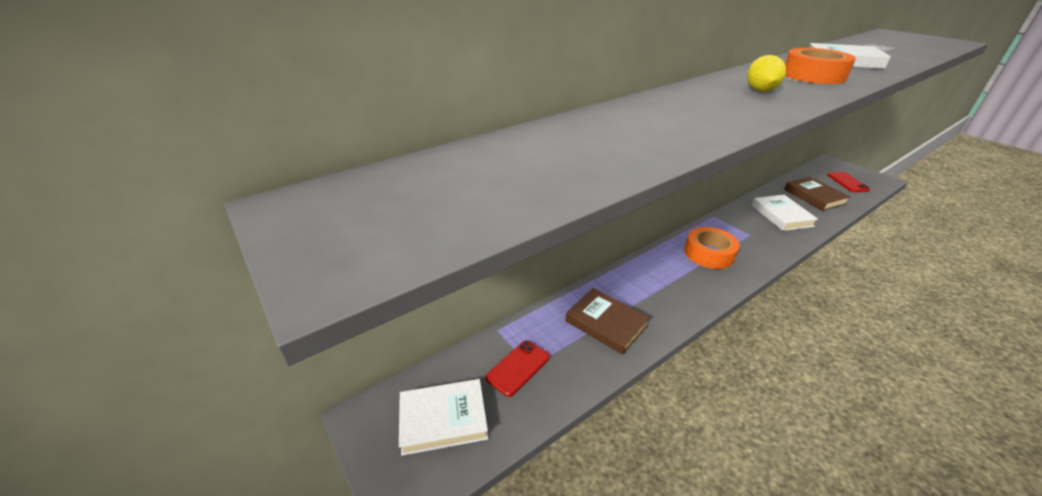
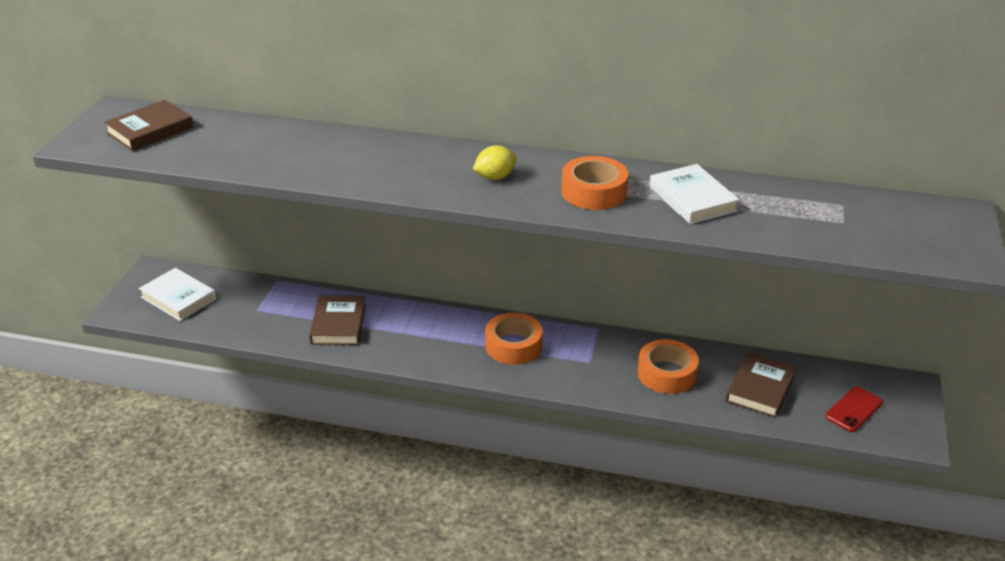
camera: 50 degrees right, 0 degrees up
(410, 199) = (150, 130): none -> brown book
(518, 367) = (249, 305): red phone -> none
(781, 215) = (667, 373): white book -> orange tape

